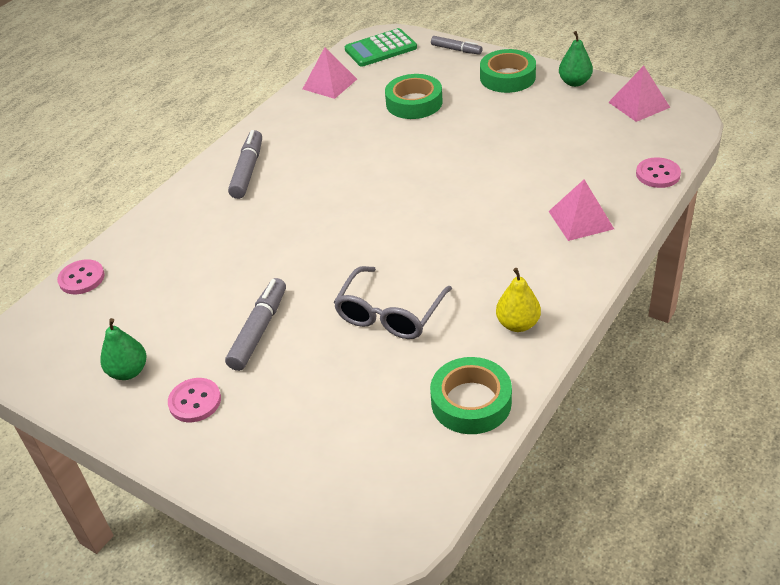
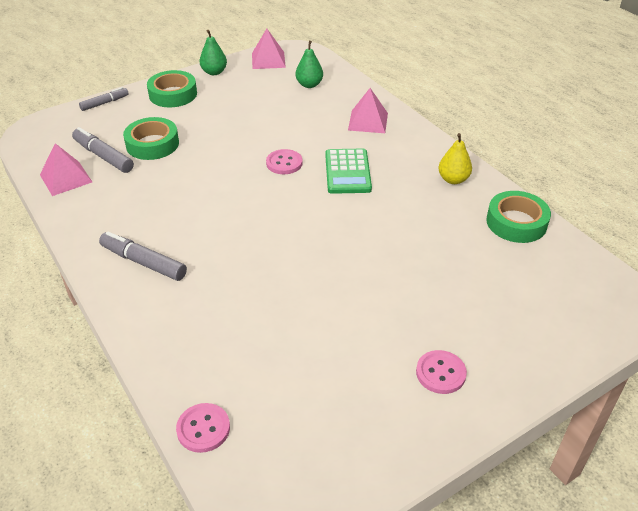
camera: 70 degrees left, 0 degrees up
(128, 371) = (375, 414): green pear -> green pear (309, 85)
(259, 330) = (375, 310): grey marker -> grey marker (103, 156)
(380, 49) = (50, 136): green calculator -> green calculator (348, 172)
(390, 314) = (404, 233): grey glasses -> none
(658, 174) = (348, 80): pink button -> pink button (284, 163)

